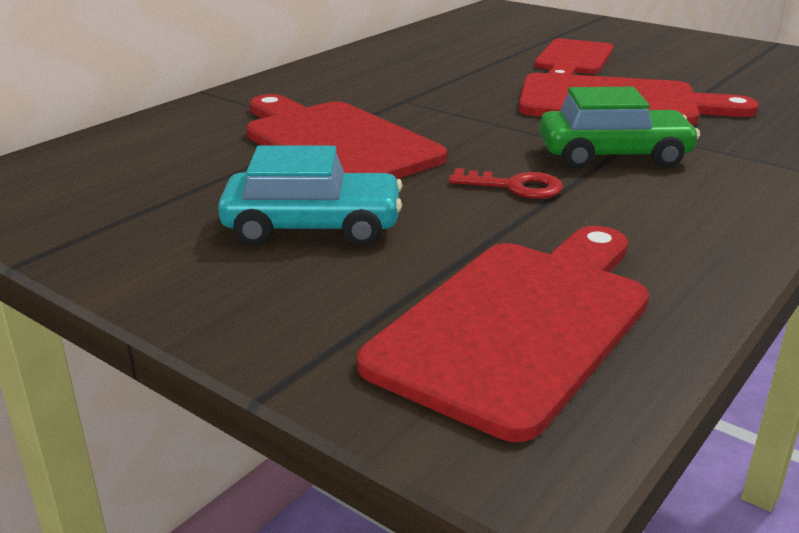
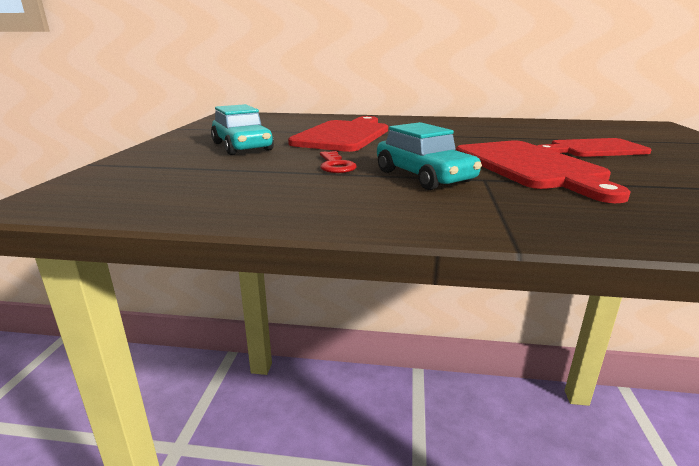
camera: 60 degrees right, 5 degrees down
(519, 324) = (165, 186): red cutting board -> none
(613, 155) = (424, 176): green car -> turquoise car

